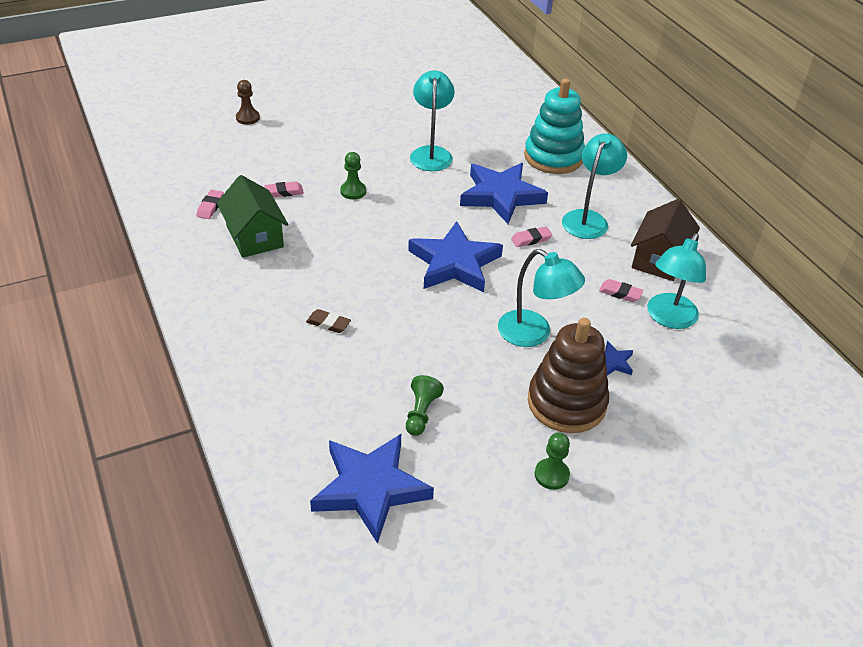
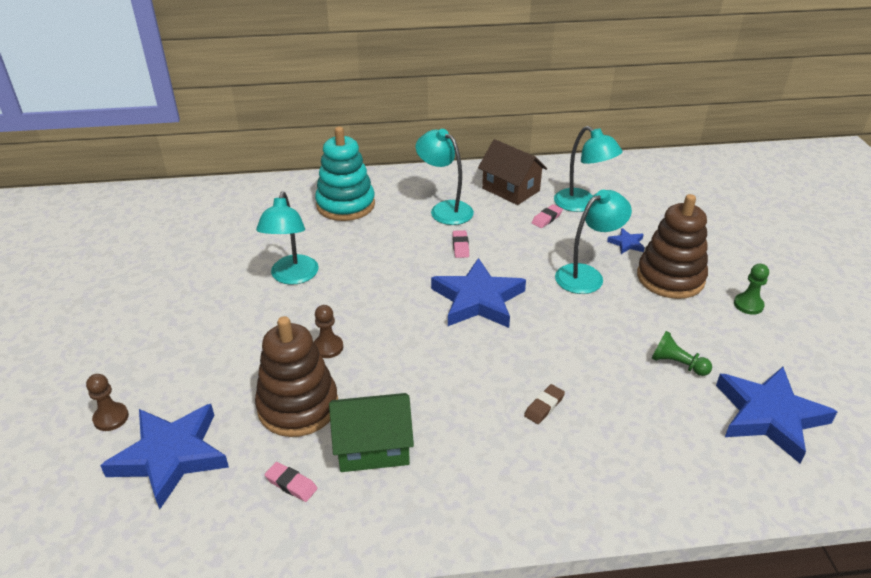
camera: 70 degrees left, 5 degrees down
(284, 192) = (298, 406): pink eraser -> brown stacking toy
(353, 191) = (328, 347): green pawn -> brown pawn
(431, 153) = (292, 277): turquoise lamp -> turquoise lamp turned 105 degrees counterclockwise
(501, 196) = (388, 248): blue star -> blue star (170, 456)

